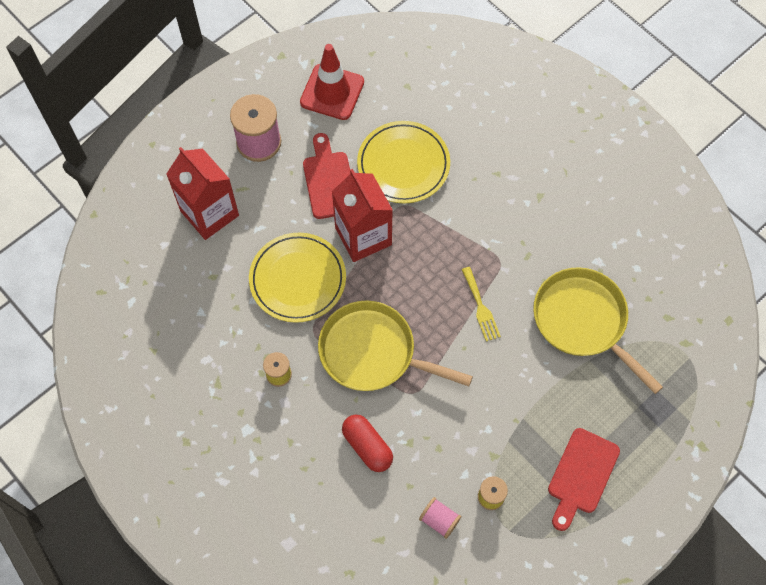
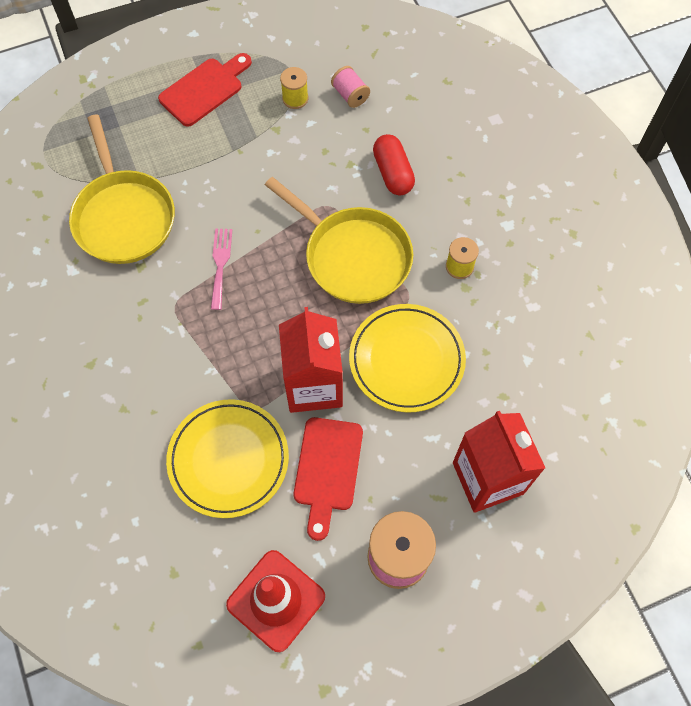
camera: 160 degrees left, 0 degrees up
(480, 307) = (220, 264): yellow fork -> pink fork

